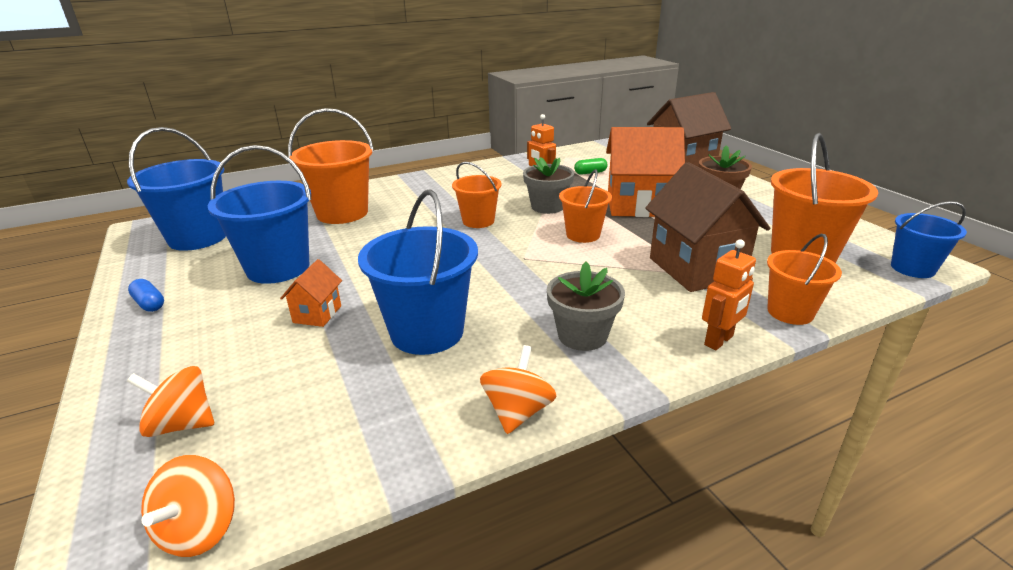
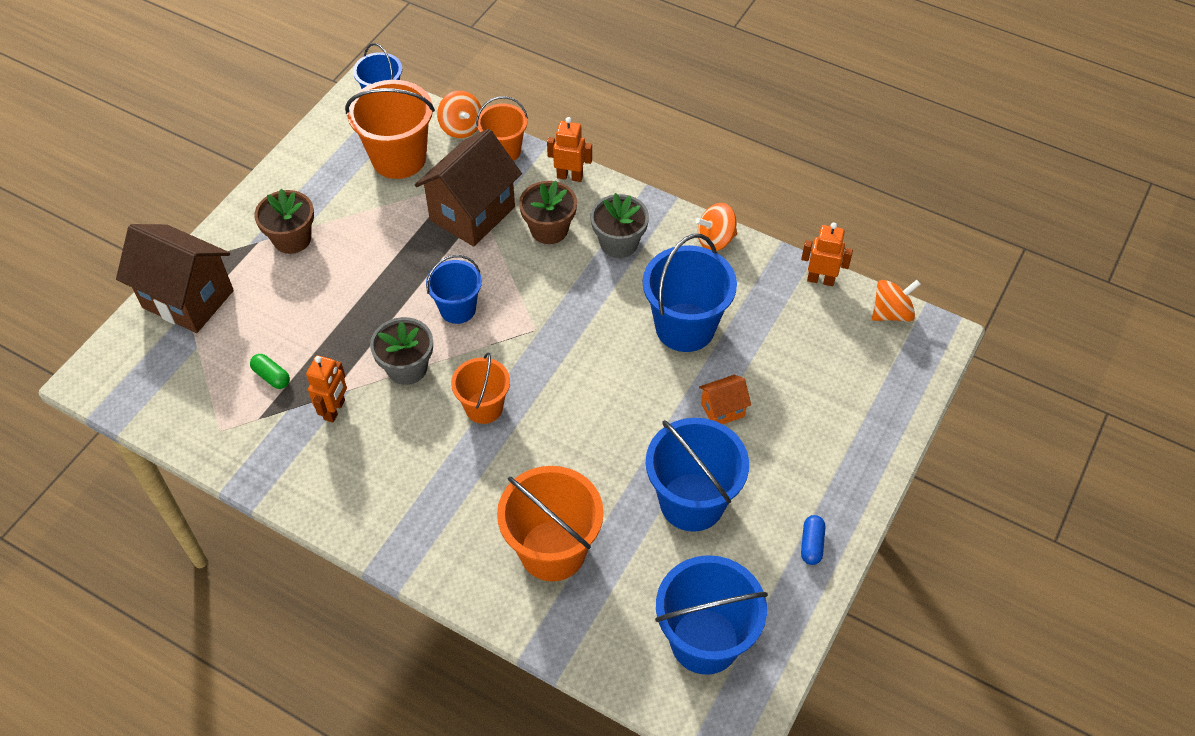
camera: 125 degrees left, 25 degrees up
(182, 424) = (863, 385): orange spinning top -> orange spinning top (461, 127)
(346, 482) = (820, 279): none -> orange robot
(583, 235) = (458, 309): orange bucket -> blue bucket
(638, 206) = (356, 294): orange house -> none
(640, 301) = (549, 229): none -> brown flower pot

